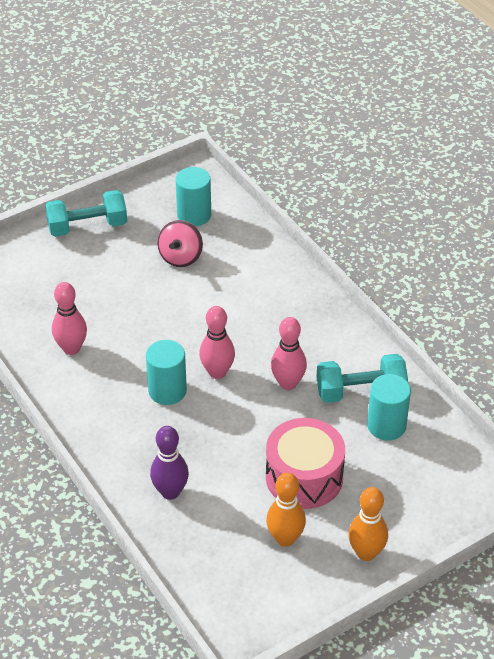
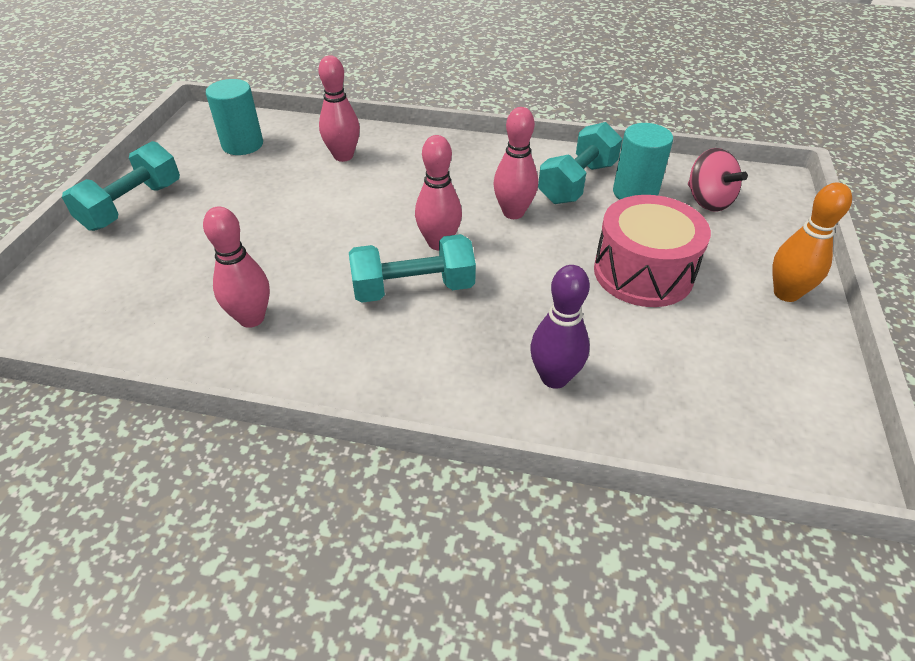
camera: 45 degrees left, 0 degrees up
(167, 391) = (413, 289): turquoise cylinder -> turquoise dumbbell
(180, 257) = (272, 179): pink spinning top -> pink spinning top (708, 201)
(242, 267) = (343, 156): none -> pink bowling pin
(285, 538) = (714, 334): orange bowling pin -> none

